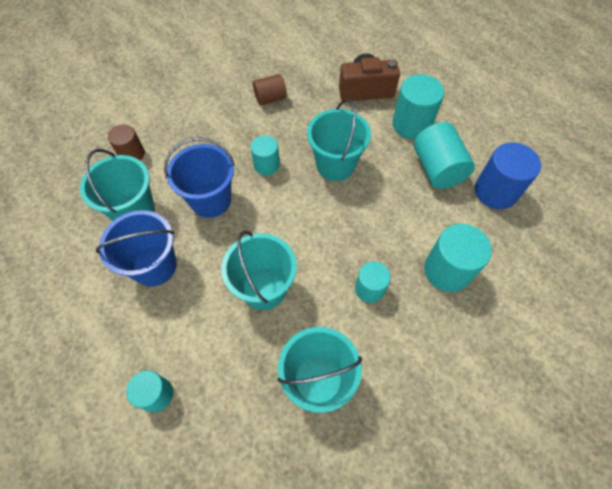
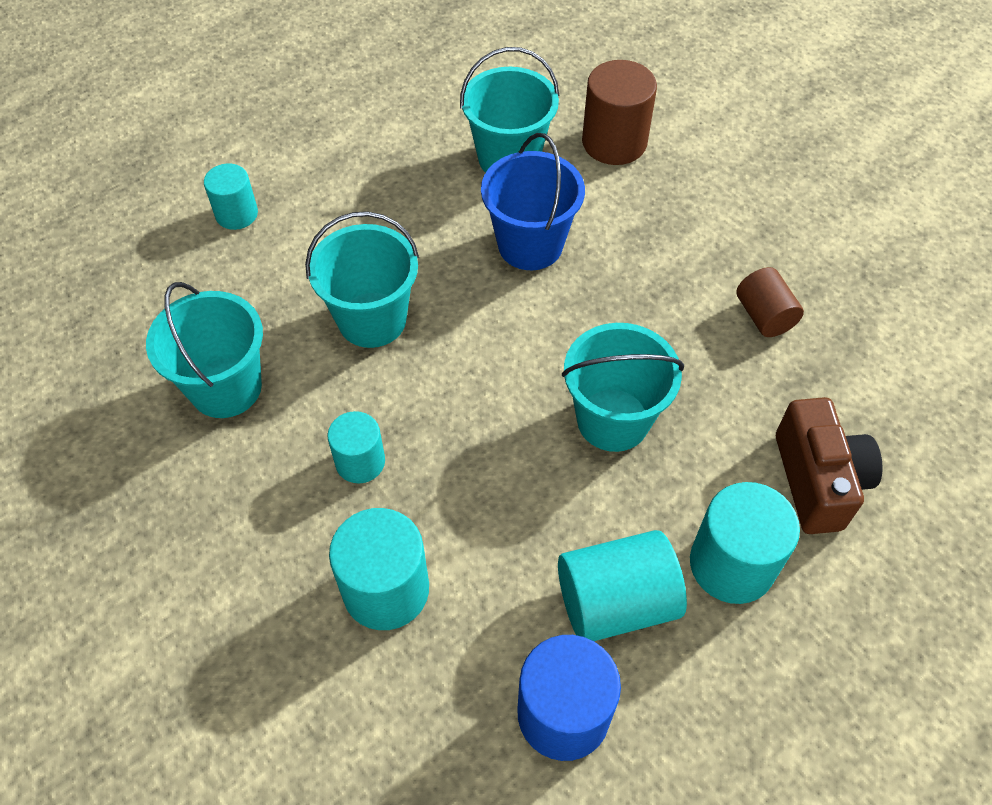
camera: 90 degrees right, 5 degrees down
(132, 154) = (614, 142): brown cylinder -> brown cylinder, size x1.61
(154, 266) = (417, 191): blue bucket -> none
(266, 165) = (605, 315): turquoise cylinder -> none

